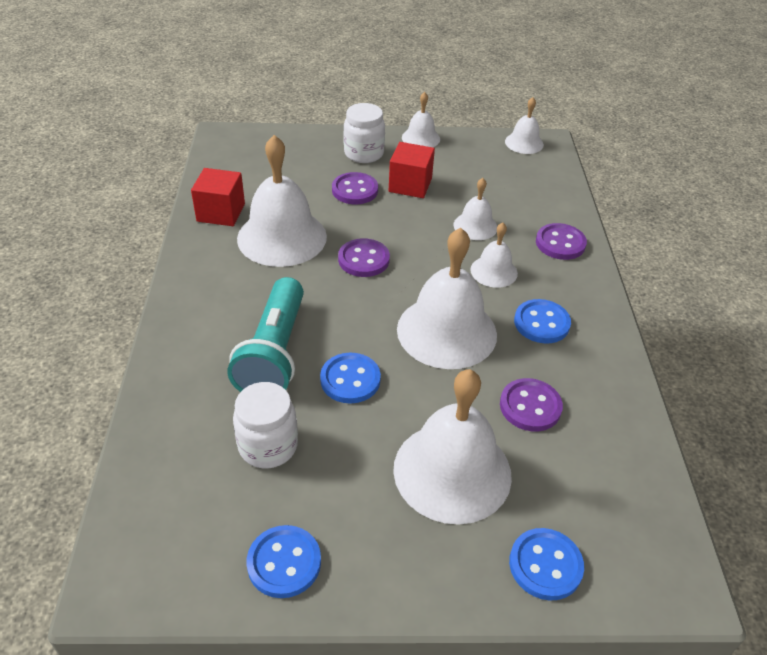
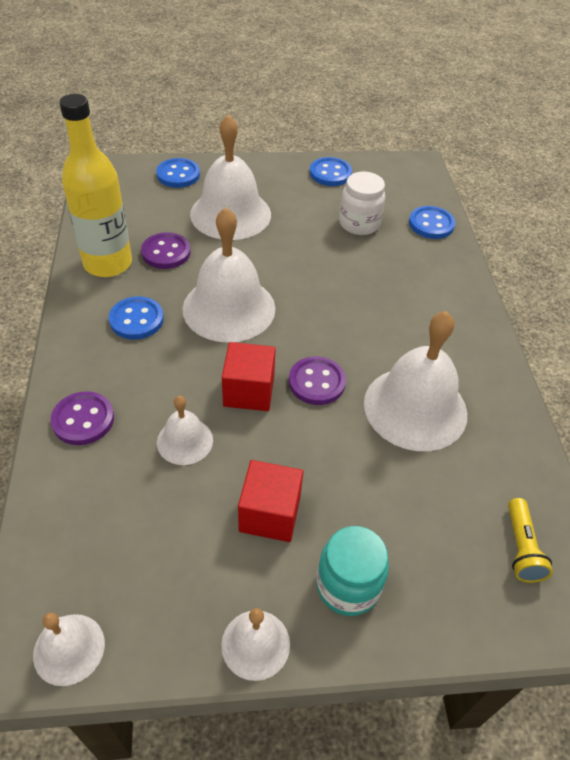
camera: 175 degrees right, 5 degrees up
(221, 212) = (502, 441): red cube -> red cube (249, 391)
(244, 161) = (521, 548): none -> yellow flashlight
(274, 353) = (377, 283): turquoise flashlight -> none
(350, 380) = (310, 266): blue button -> blue button (431, 224)
(355, 190) = (346, 496): purple button -> none
(364, 153) = (347, 586): white jar -> turquoise jar
(494, 271) = (173, 375): white bell -> none
(596, 393) = (108, 263): none -> yellow bottle

